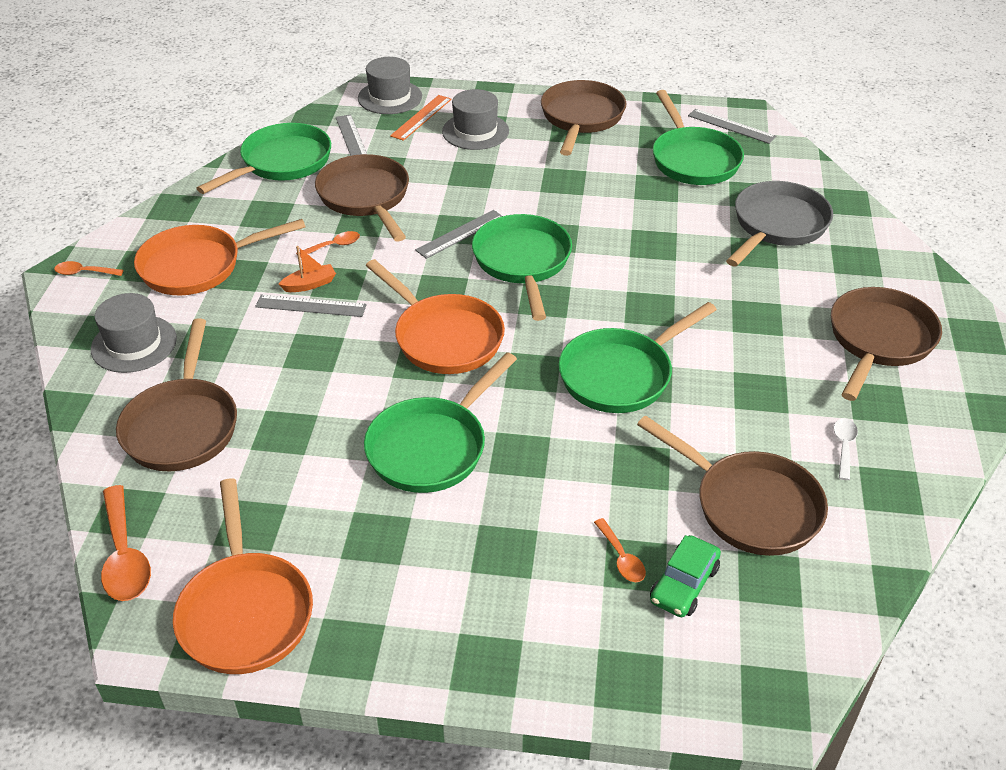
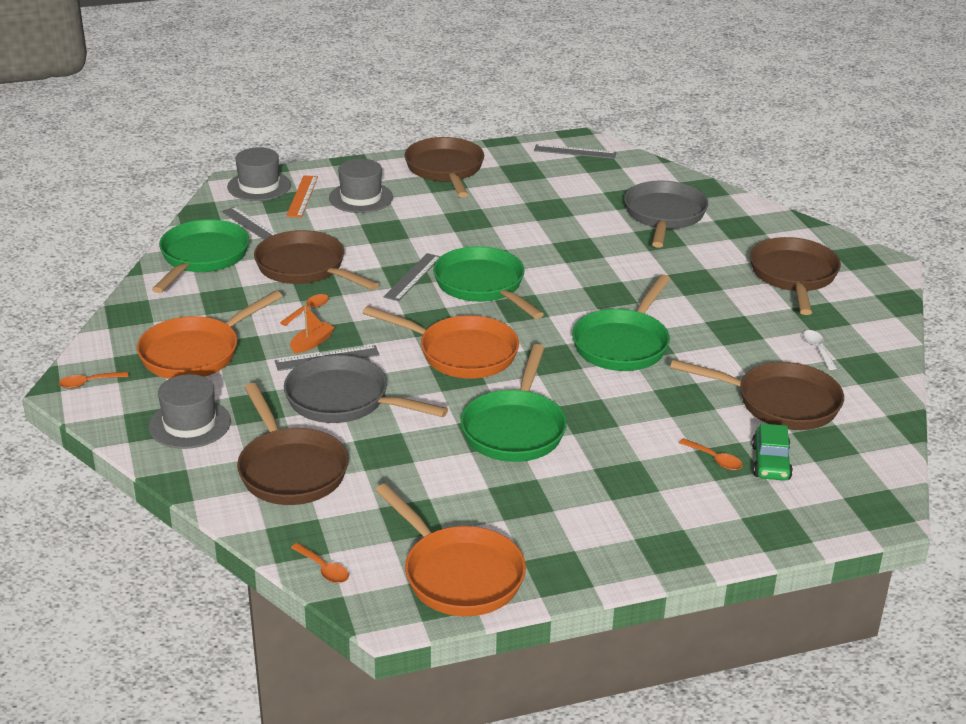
camera: 25 degrees left, 10 degrees down
(125, 556) = (323, 569): orange spoon -> orange spoon, size x0.56
(291, 360) = (344, 400): none -> grey pan
(693, 159) = (563, 182): green pan -> none

